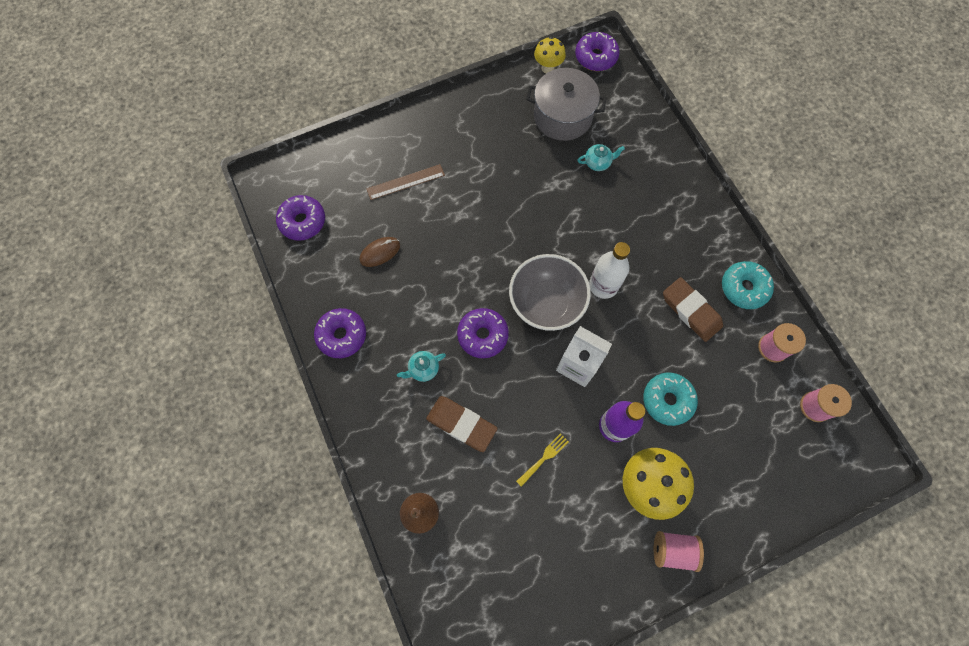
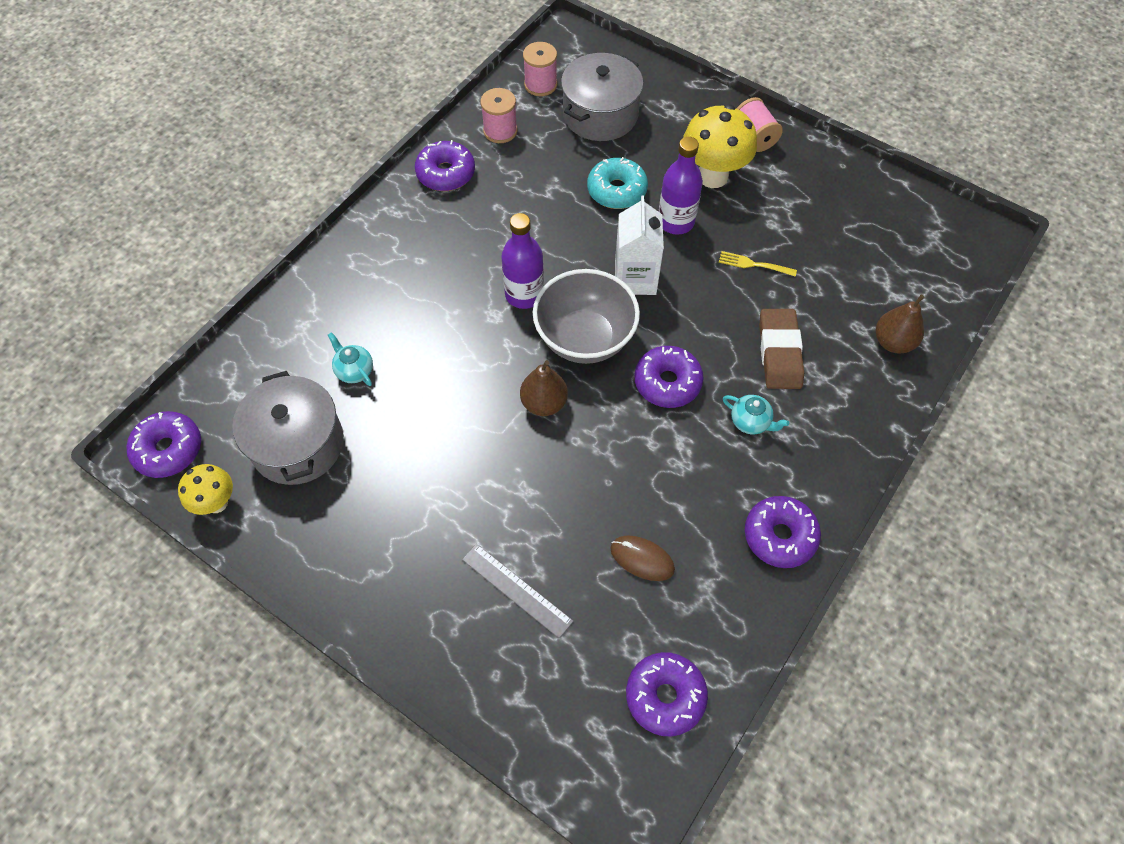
camera: 120 degrees left, 10 degrees down
(405, 182) = (517, 590): brown ruler -> grey ruler
(512, 254) = (544, 403): none -> brown pear
(603, 285) = (524, 294): white bottle -> purple bottle
(691, 311) = (503, 207): brown eraser -> none
(744, 288) = (446, 173): turquoise donut -> purple donut
(758, 435) = (600, 114): none -> grey pot

